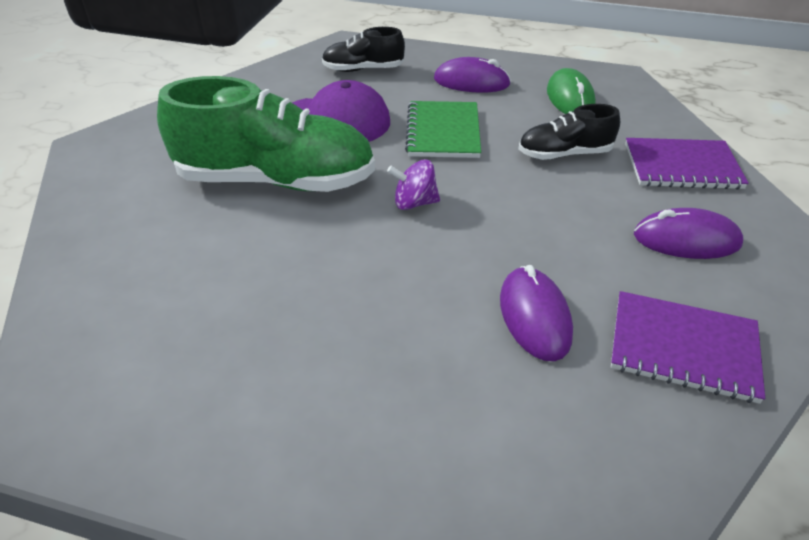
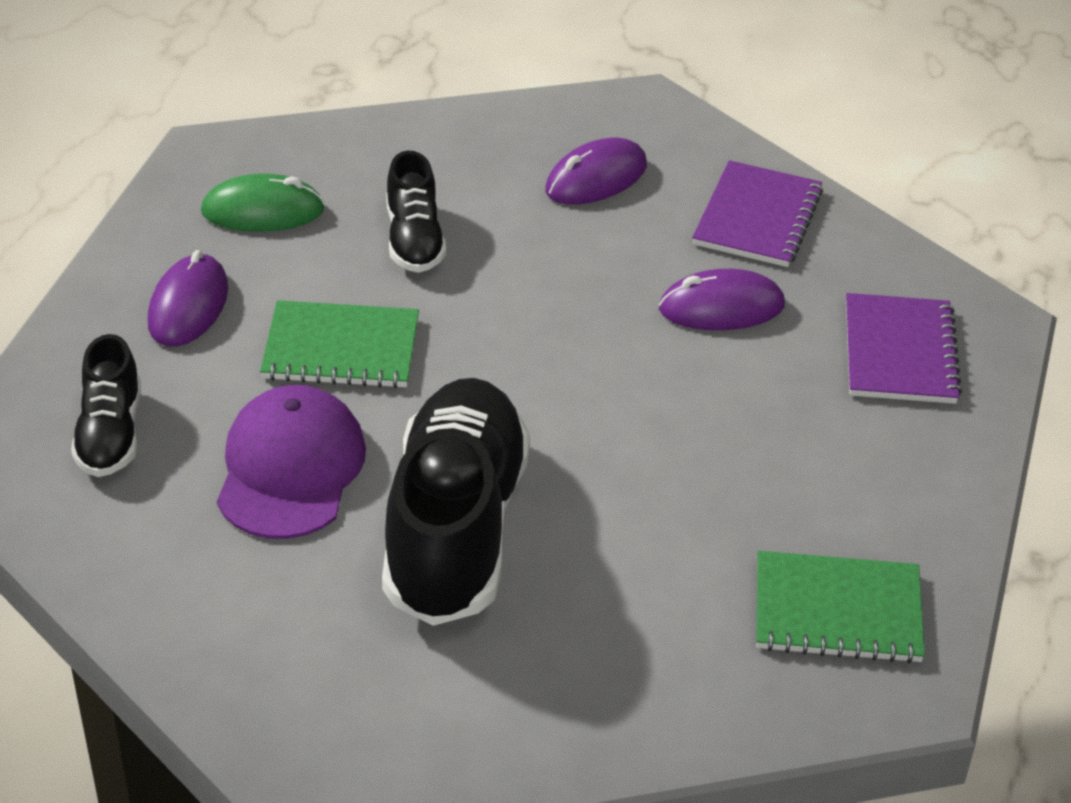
camera: 90 degrees left, 0 degrees up
(147, 380) = (837, 611): none -> green notebook
(276, 180) = (455, 529): green shoe -> black shoe
(414, 203) = (517, 387): purple spinning top -> none
(682, 166) = (452, 148): purple notebook -> purple notebook (899, 352)
(686, 240) = (596, 178): purple mouse -> purple mouse turned 45 degrees clockwise

